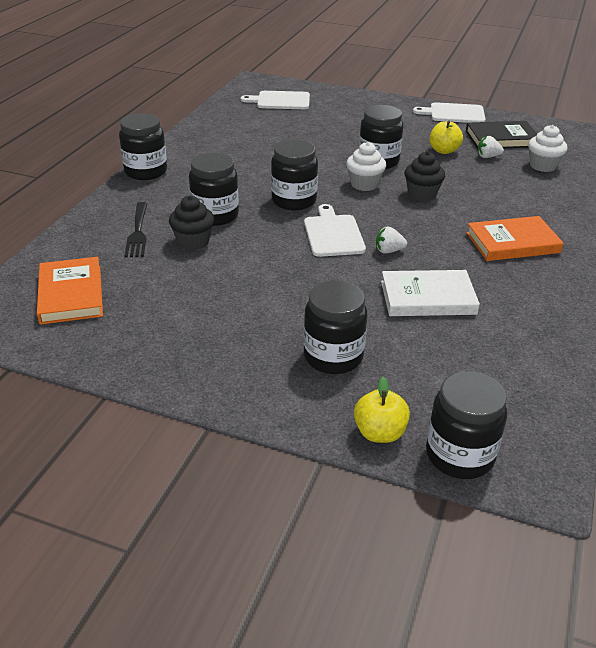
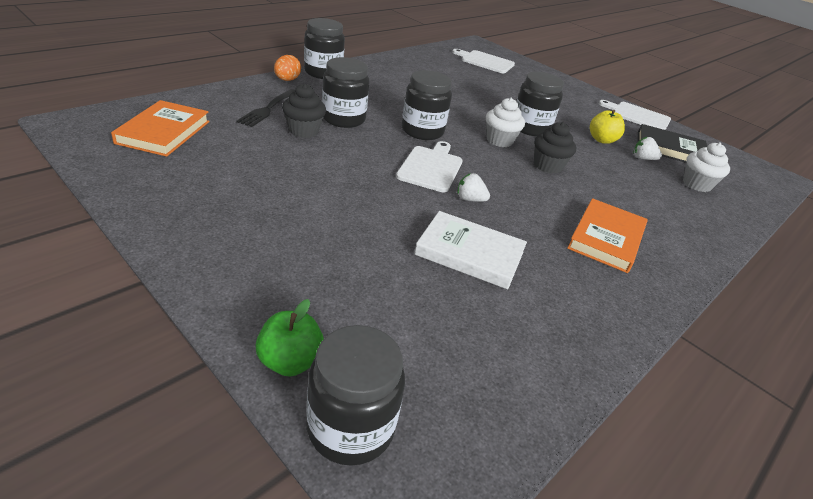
camera: 20 degrees right, 0 degrees up
(121, 193) = (287, 80): none -> orange egg
(333, 356) = (322, 268): black jar -> none
(379, 433) = (290, 361): yellow apple -> green apple
(512, 243) = (606, 238): orange book -> orange book turned 75 degrees counterclockwise

